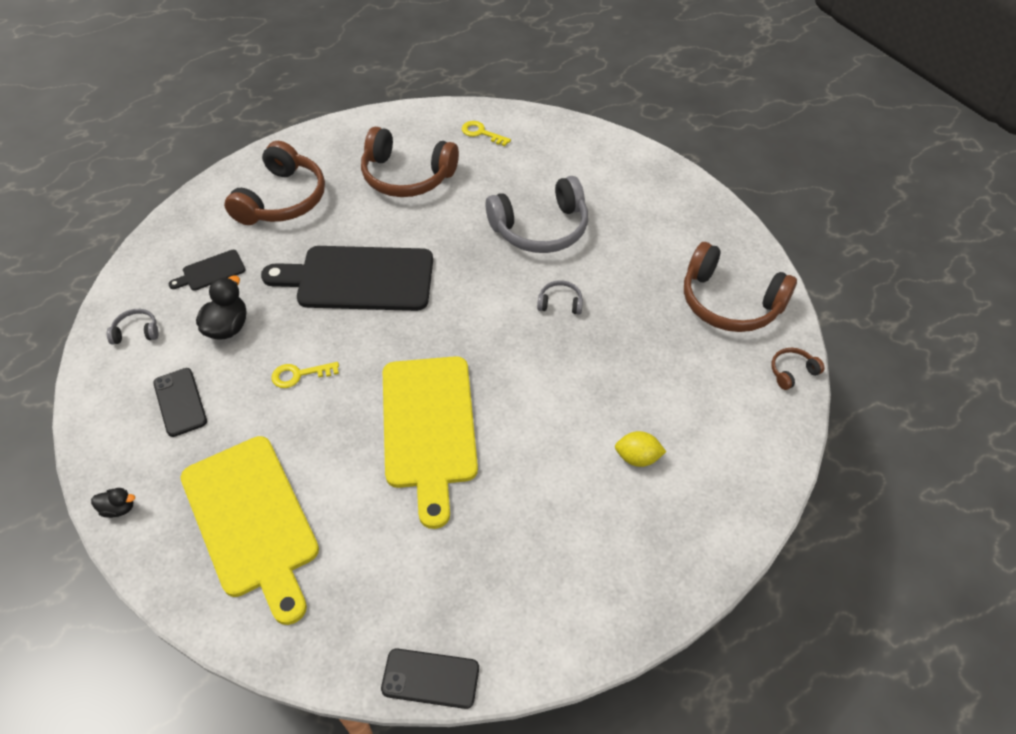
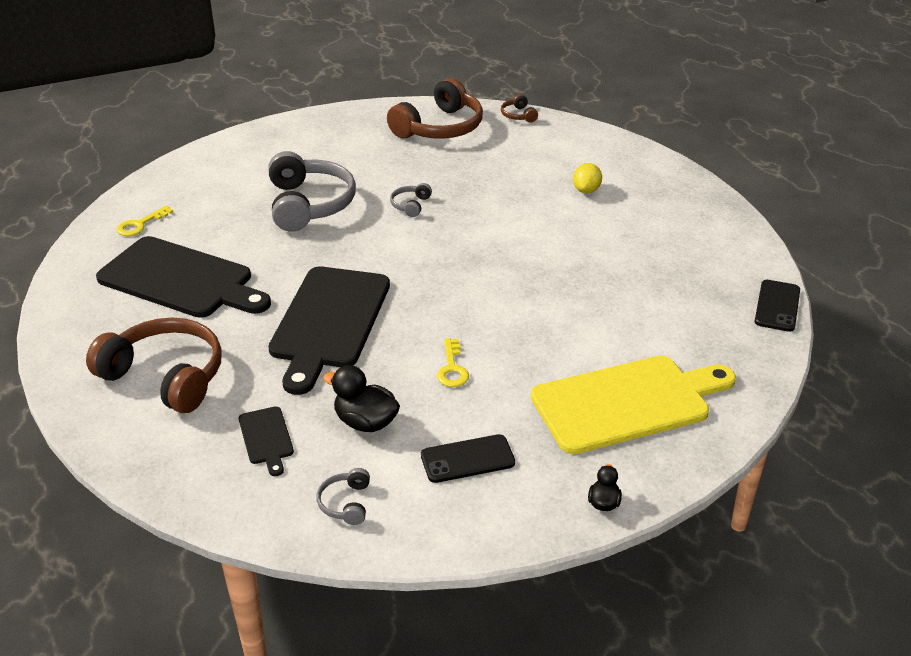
camera: 80 degrees left, 15 degrees down
(407, 176) = (180, 279): brown headphones -> black cutting board
(429, 427) = (536, 289): yellow cutting board -> none

